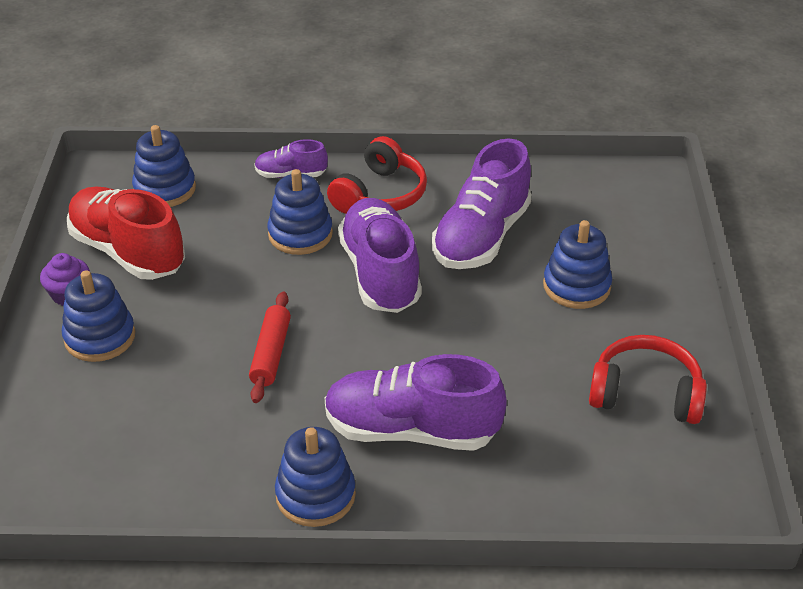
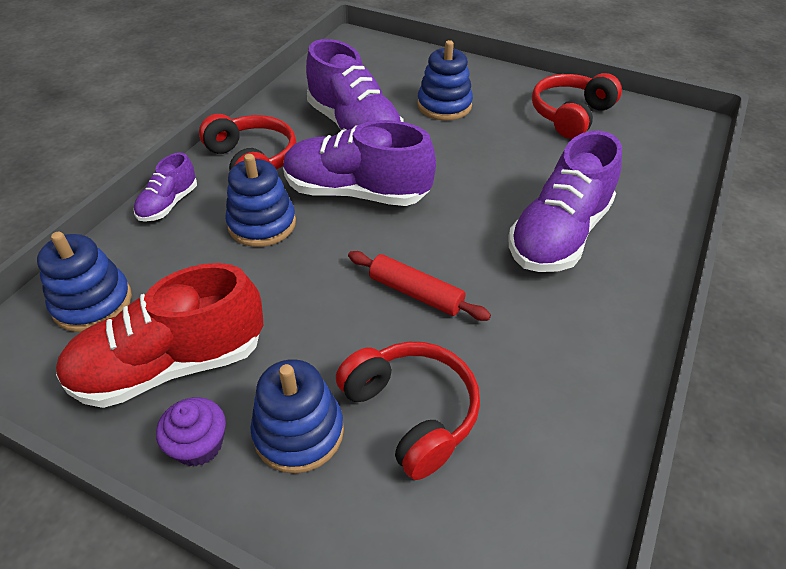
camera: 65 degrees left, 5 degrees up
(143, 390) = (412, 412): none -> red headphones
(315, 495) = (615, 317): blue stacking toy -> none

